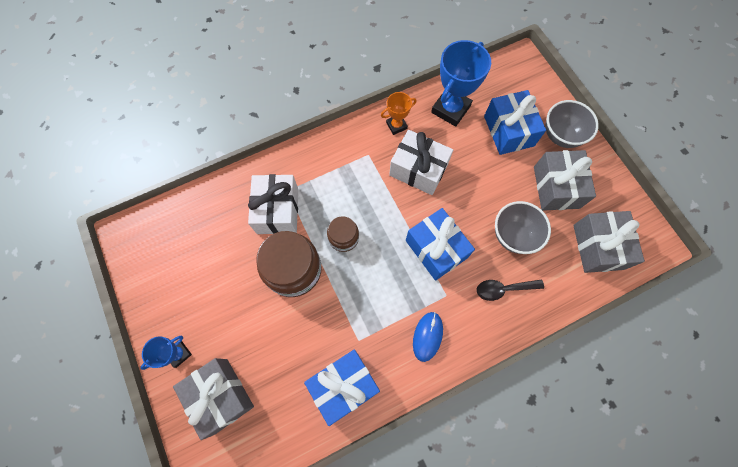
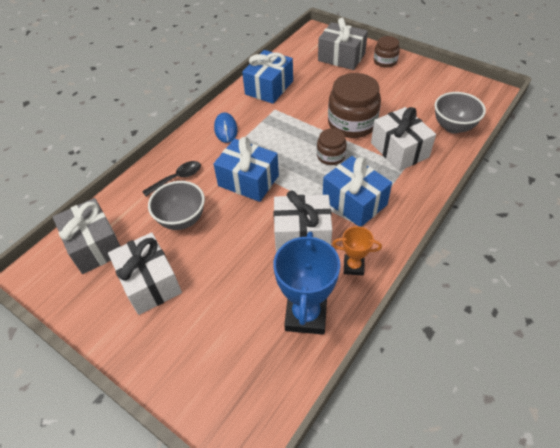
camera: 155 degrees right, 20 degrees down
(178, 353) = (385, 61): blue trophy -> brown jar
(396, 125) = (353, 266): orange trophy -> orange trophy turned 60 degrees clockwise
(508, 131) = (225, 321): blue gift -> blue gift (354, 202)
(556, 187) = (150, 282): grey gift -> white gift
(561, 136) = (158, 346): grey bowl -> grey bowl (453, 127)

